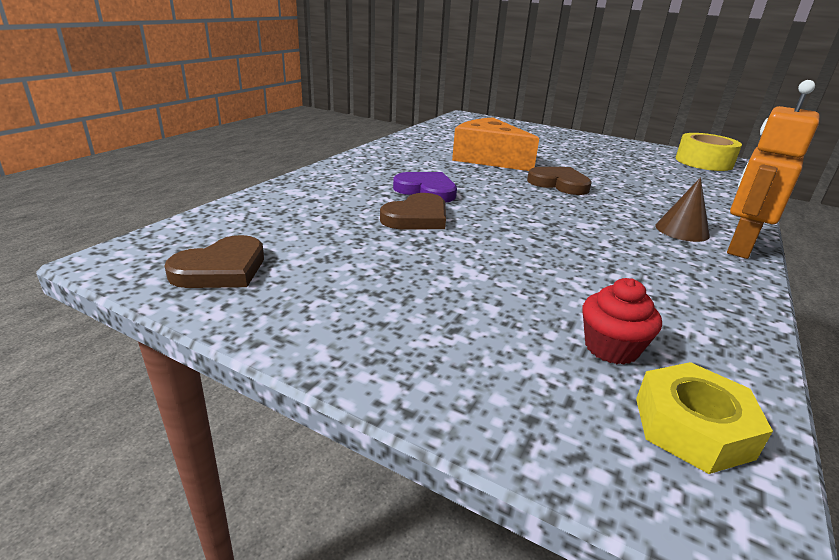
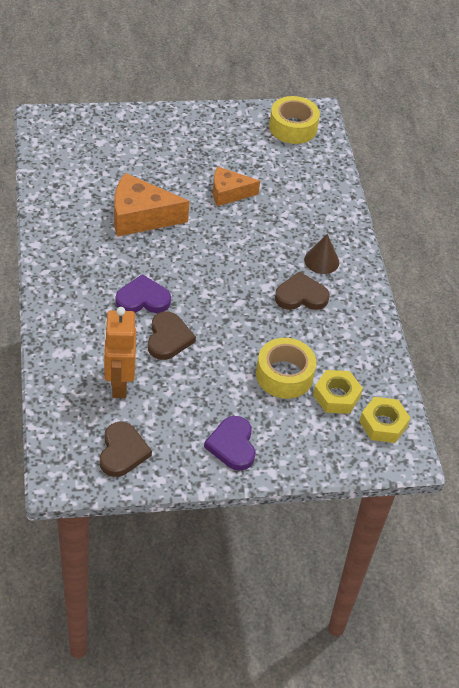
camera: 40 degrees left, 20 degrees up
(368, 326) = (232, 445): none -> purple heart
(537, 293) = (284, 375): none -> yellow tape
(559, 184) = (218, 234): brown heart -> brown heart (301, 295)
(597, 170) = (229, 193): none -> orange cheese
(611, 348) = (336, 396): red cupcake -> yellow nut
(738, 248) = (358, 265): orange robot -> orange robot (119, 384)

